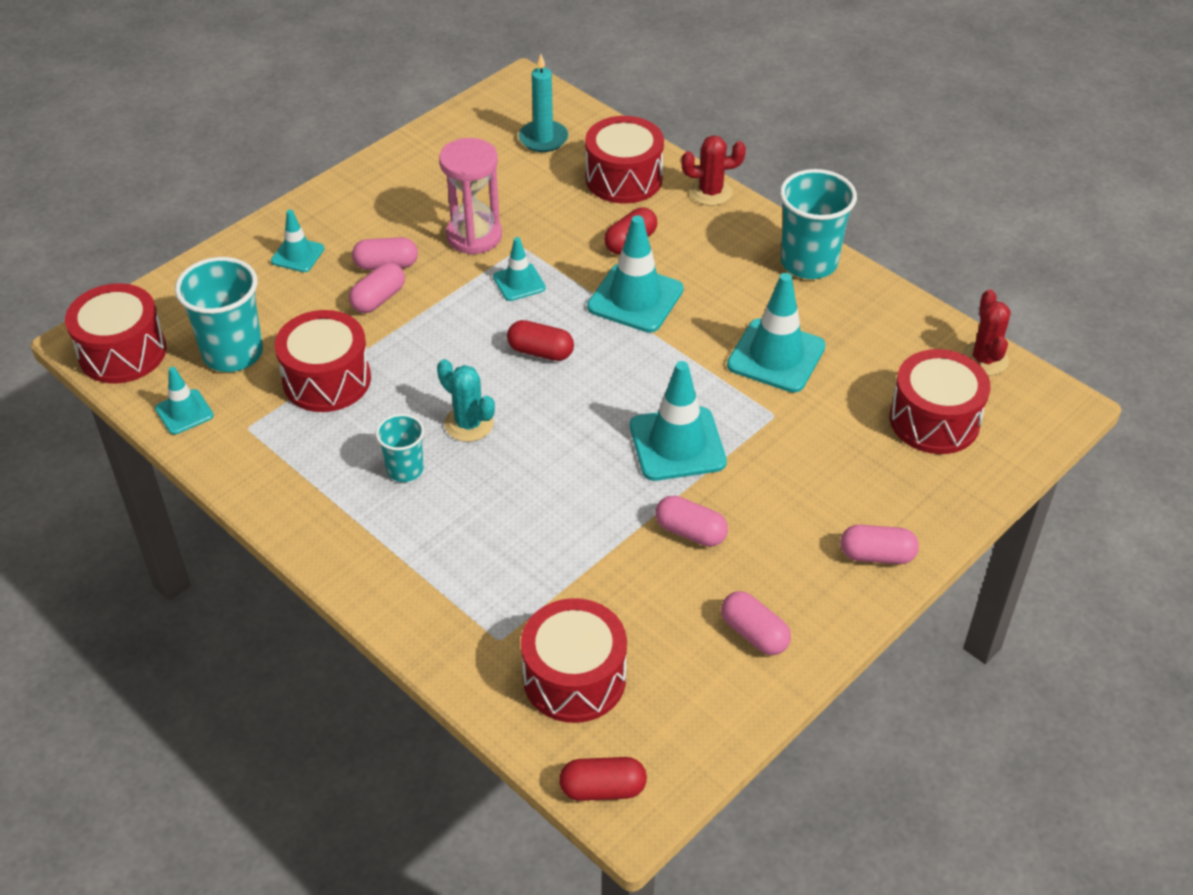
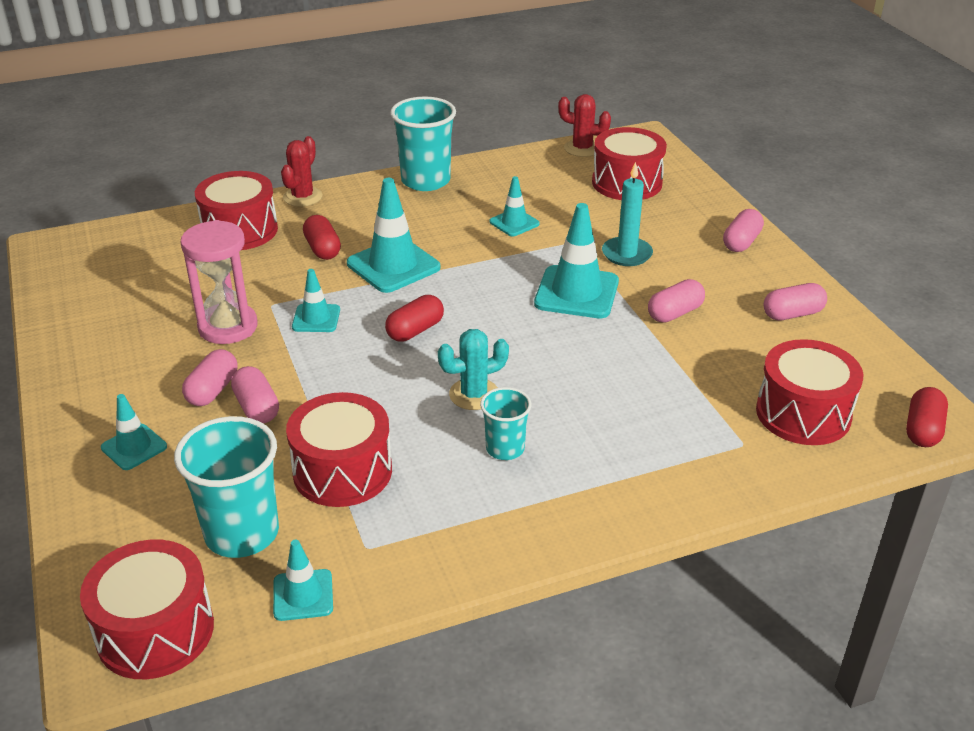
camera: 65 degrees left, 10 degrees down
(543, 139) = (139, 255): turquoise candle -> turquoise candle (627, 254)
(776, 356) = (514, 223): turquoise traffic cone -> turquoise traffic cone, size x0.56

